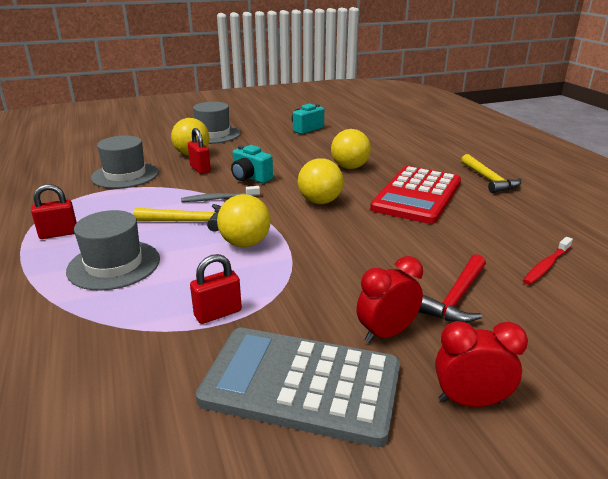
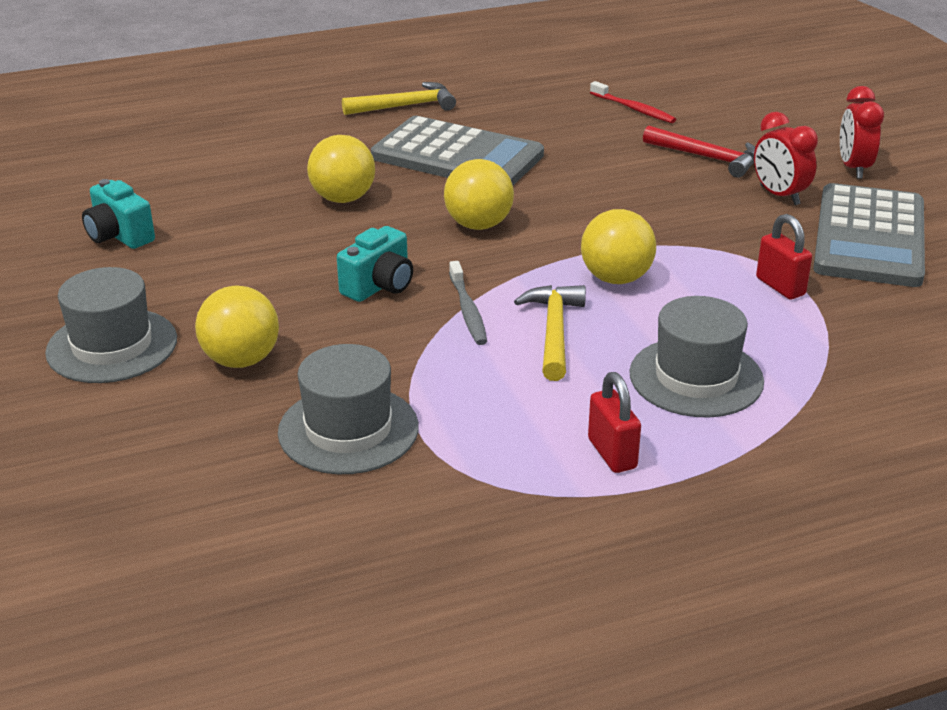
camera: 90 degrees left, 5 degrees up
(200, 169) = (329, 342): red padlock -> none
(417, 195) = (457, 156): red calculator -> grey calculator

